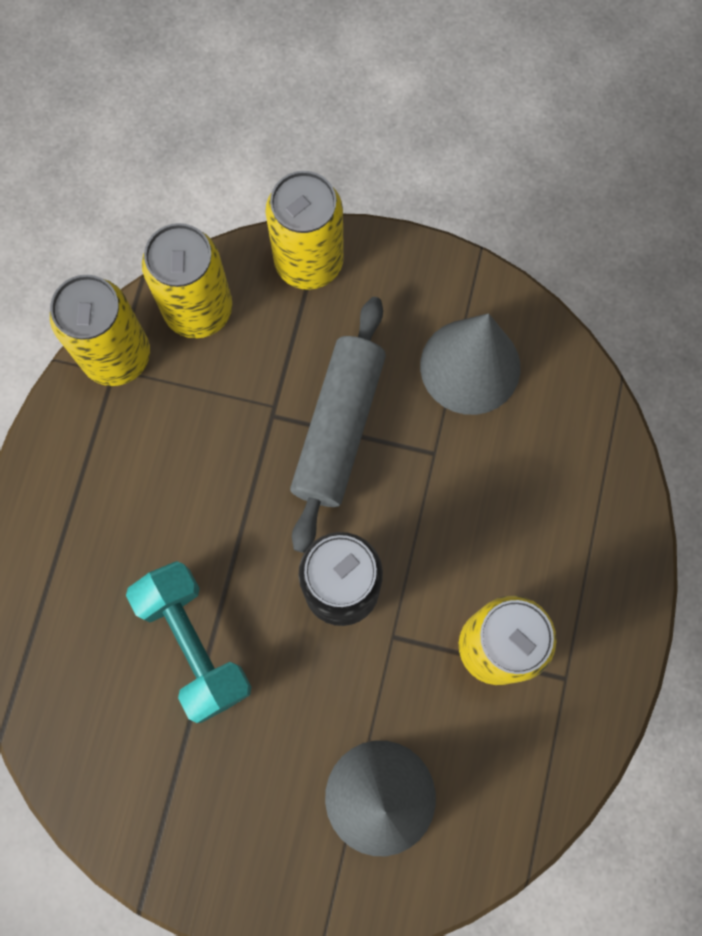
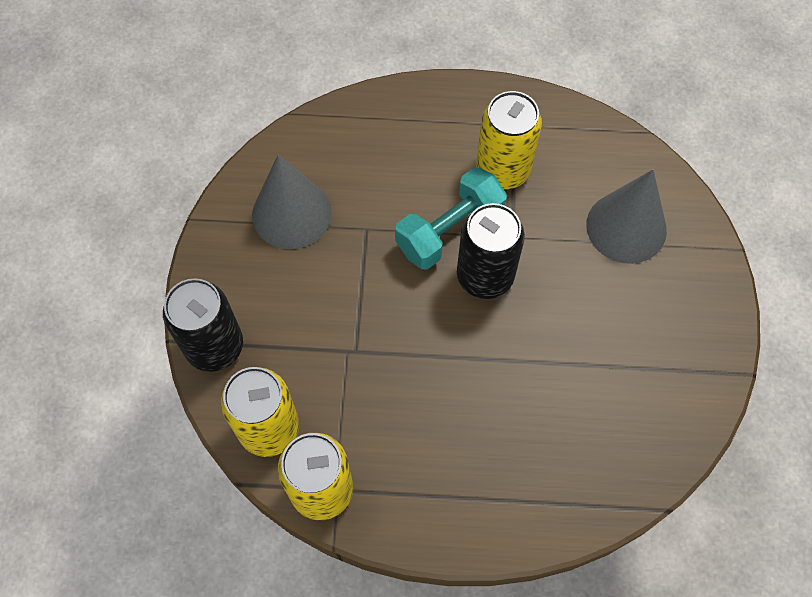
camera: 100 degrees left, 10 degrees down
(194, 644) = (552, 374): turquoise dumbbell -> turquoise dumbbell (449, 230)
(309, 262) = (214, 346): yellow can -> black can
(339, 428) = (358, 298): grey rolling pin -> none

